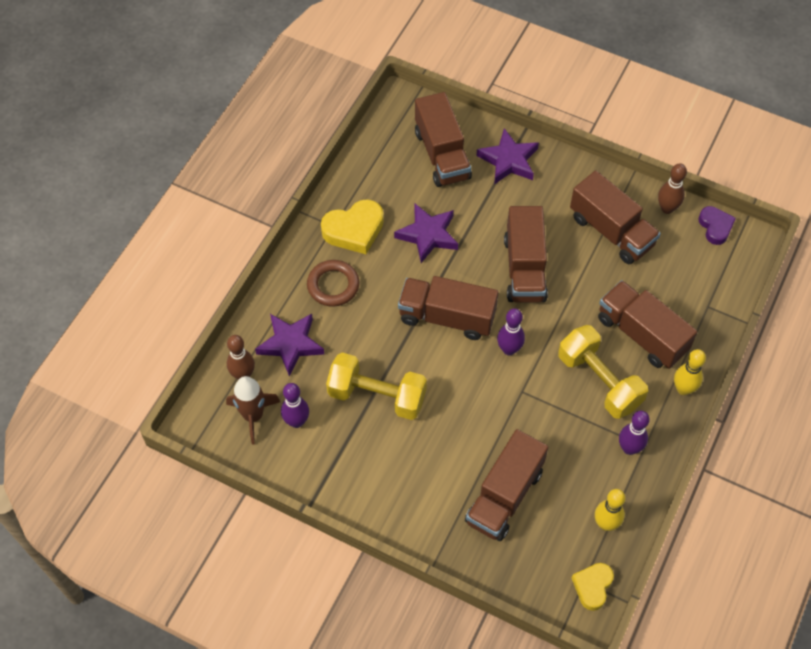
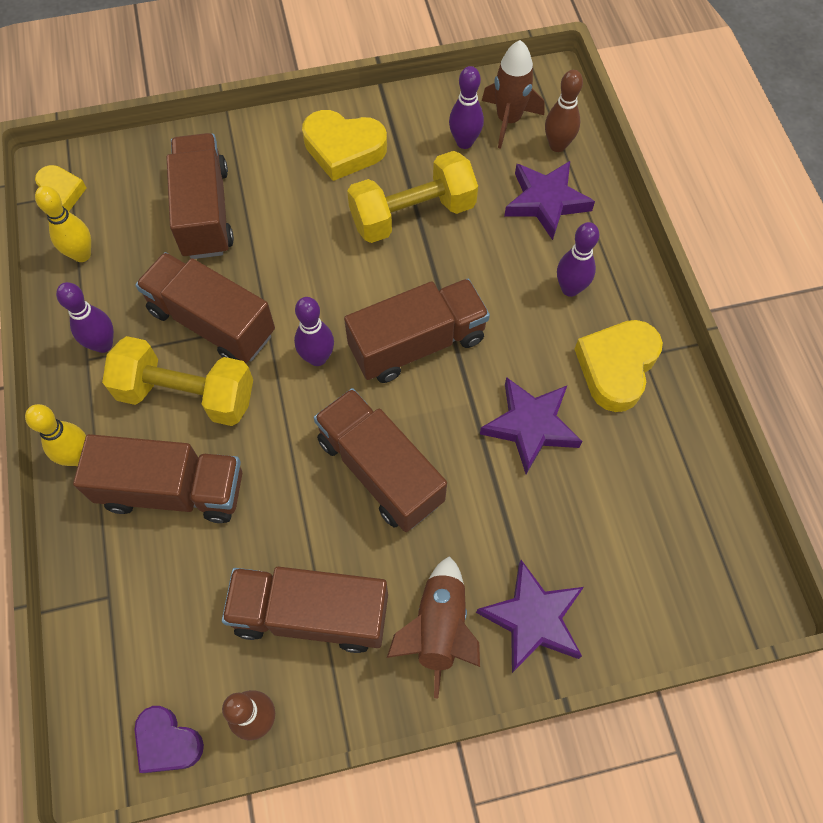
camera: 140 degrees right, 5 degrees up
(333, 285) = (570, 289): brown ring -> purple bowling pin
(377, 476) = (343, 149): none -> yellow heart
(442, 155) = (623, 555): brown truck -> brown truck (212, 322)
(555, 186) = (438, 628): none -> brown rocket

